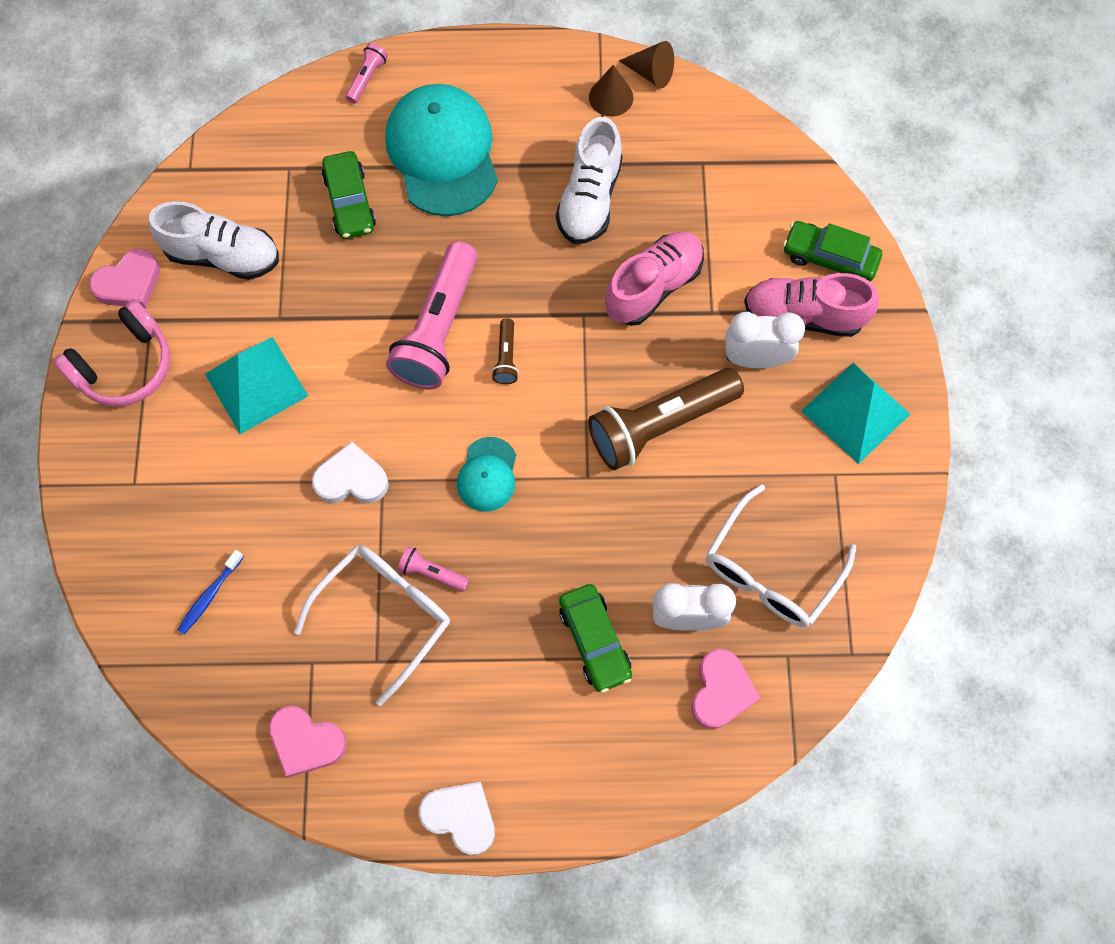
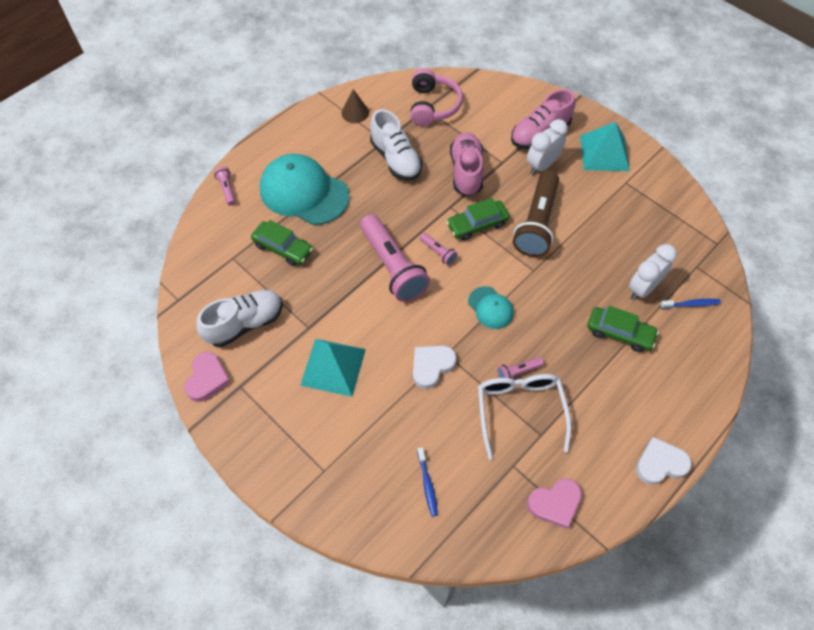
camera: 45 degrees left, 10 degrees down
(125, 366) = (252, 419): pink headphones -> pink headphones (433, 106)
(506, 357) = (438, 252): brown flashlight -> pink flashlight
(651, 73) = (361, 91): brown cone -> none
(721, 691) = (691, 304): pink heart -> blue toothbrush
(770, 570) = (649, 240): white glasses -> none
(829, 258) = (522, 104): green car -> green car (477, 224)

